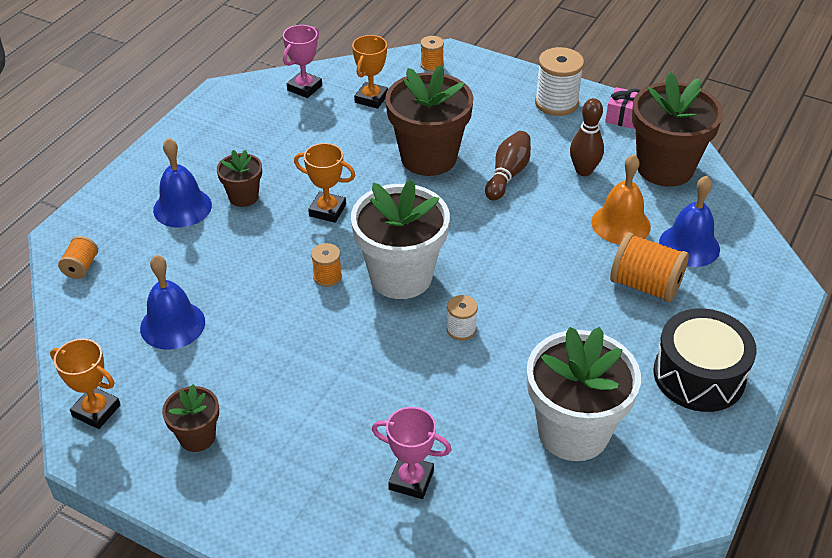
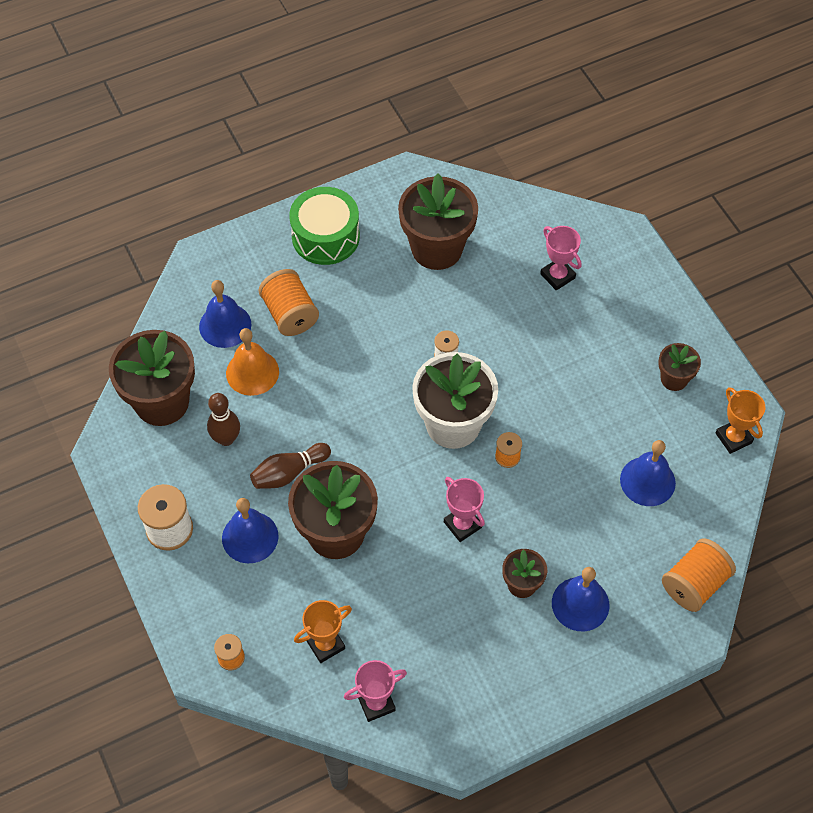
camera: 145 degrees left, 15 degrees up
(81, 267) = (694, 584): orange spool -> orange spool, size x1.81
(327, 210) = (462, 524): orange trophy -> pink trophy
(492, 125) = (250, 537): none -> blue bell
(573, 431) = (437, 248): white flower pot -> brown flower pot
(623, 117) = (133, 475): pink gift -> none
(699, 375) = (325, 236): black drum -> green drum

